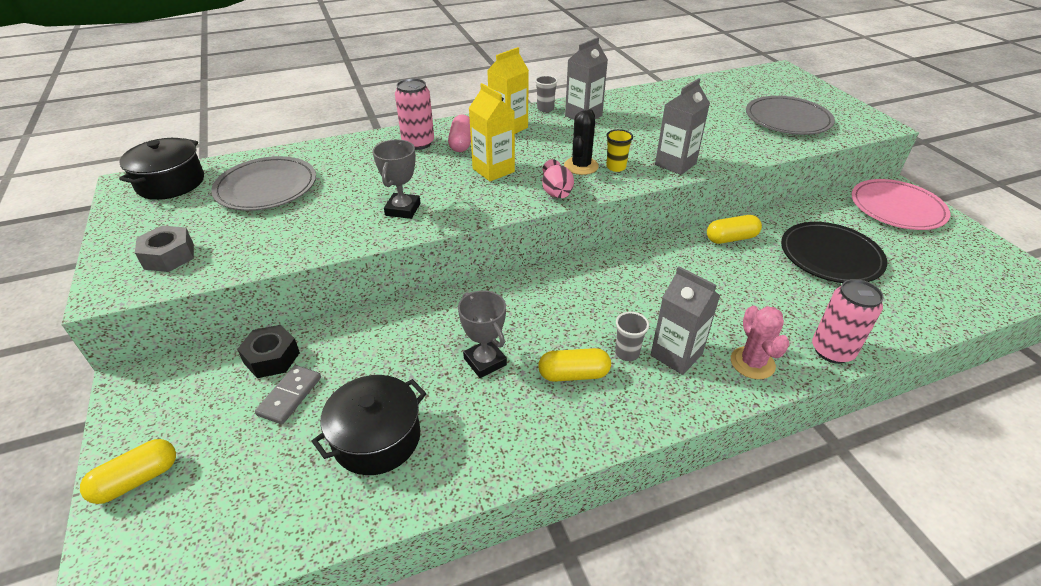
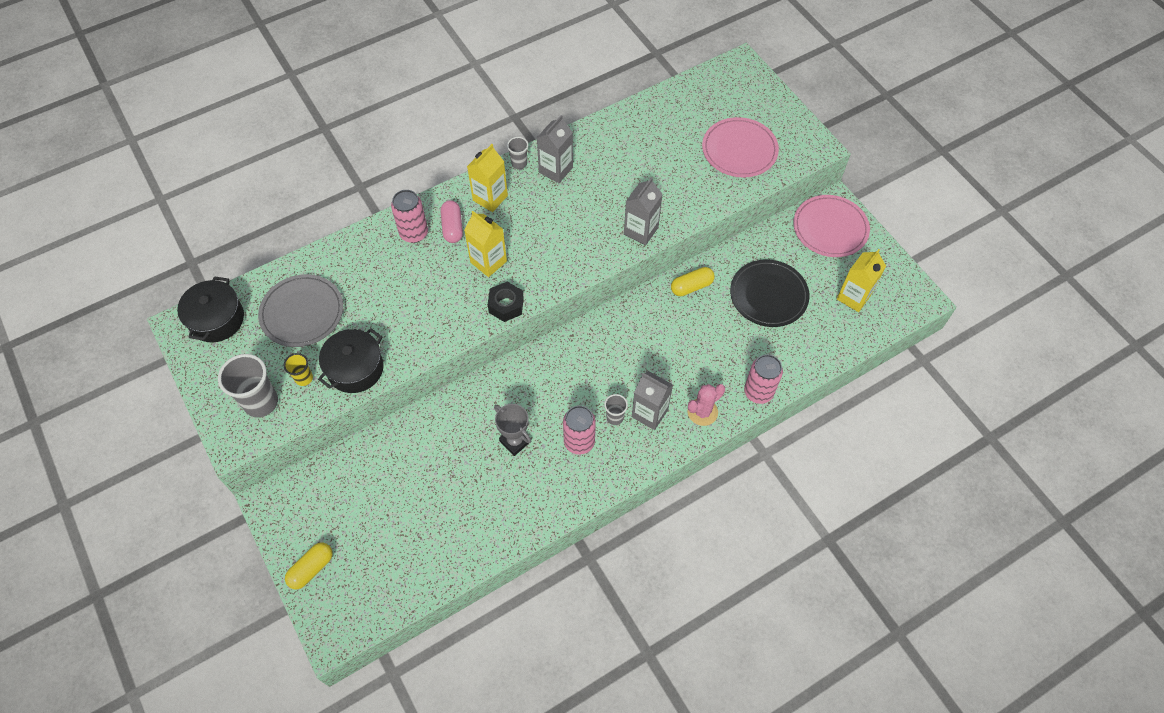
camera: 10 degrees left, 20 degrees up
(169, 256) = (261, 402): grey nut -> grey cup
(272, 358) = (360, 463): black nut -> black nut (506, 305)
(289, 396) = (385, 492): grey domino -> none
(376, 438) = (456, 514): black pot -> black pot (355, 368)
(403, 209) = (425, 322): grey trophy -> none
(556, 192) = (545, 282): pink vase -> none
(573, 374) = (579, 442): yellow capsule -> pink can
(581, 166) = (562, 245): black cactus -> none
(616, 167) = (591, 242): yellow cup -> yellow cup (304, 378)
(752, 363) = (702, 412): pink cactus -> pink cactus turned 75 degrees clockwise
(787, 119) = (739, 150): grey plate -> pink plate
(945, 269) = (853, 297): none -> yellow carton

